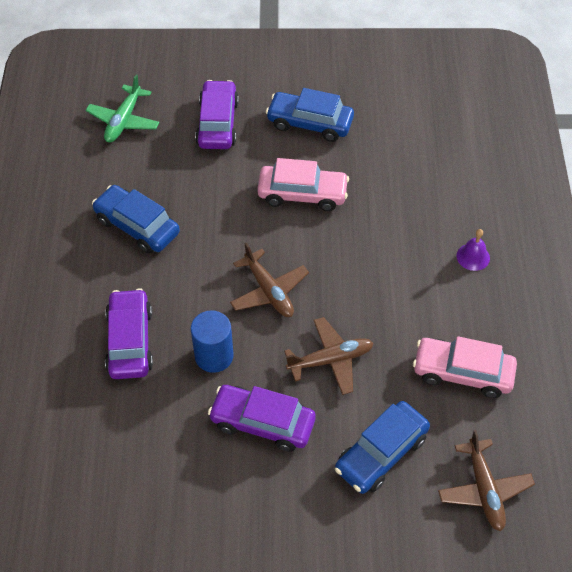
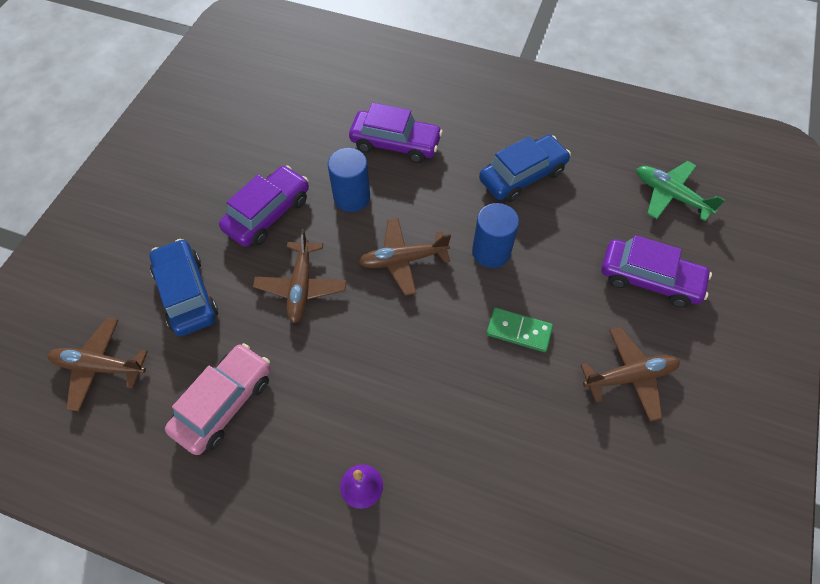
camera: 110 degrees right, 5 degrees up
(233, 229) = (491, 252): none -> blue cylinder
(302, 194) = (519, 331): pink car -> green domino
(310, 123) = (629, 376): blue car -> brown plane

